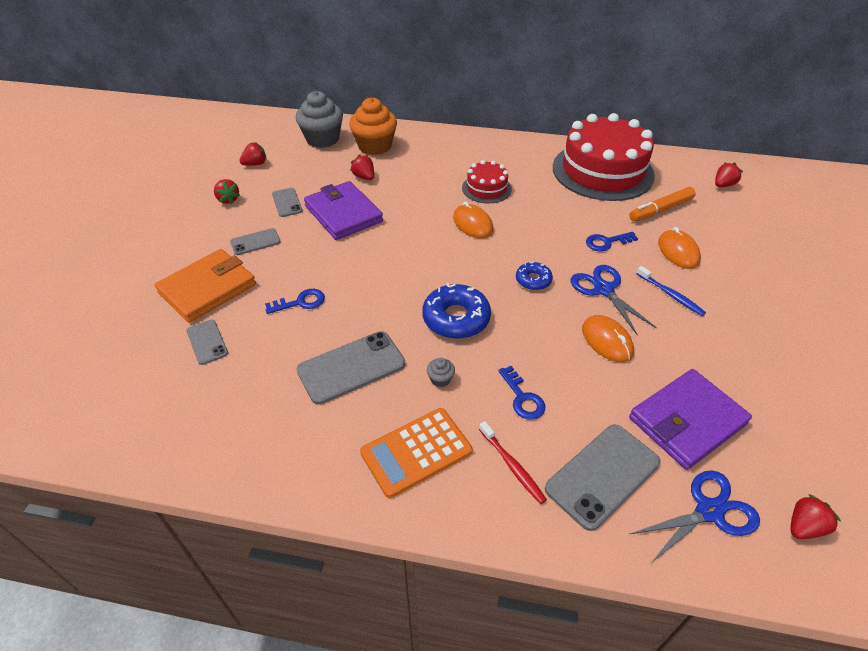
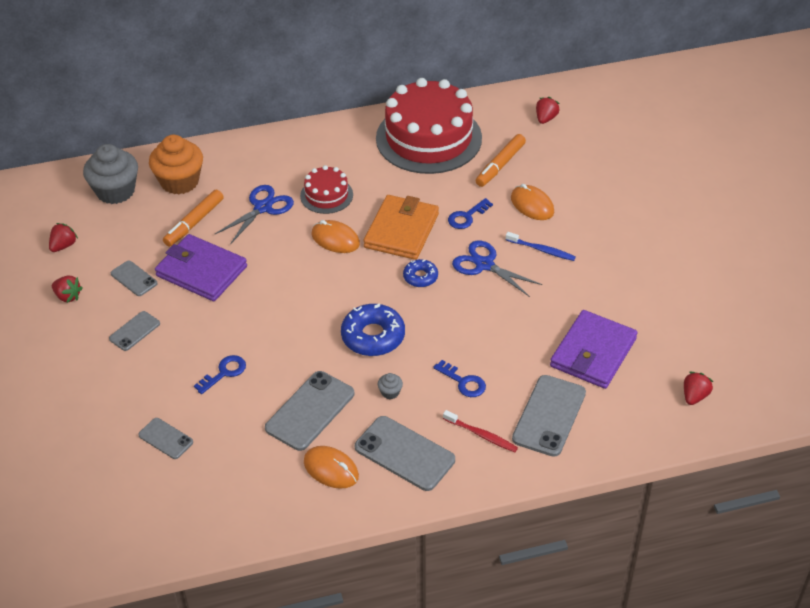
camera: 25 degrees left, 0 degrees up
(207, 288) = (124, 392): orange wallet -> orange wallet (401, 230)
(364, 177) = (194, 223): red strawberry -> orange marker
(416, 452) = (404, 454): orange calculator -> grey phone
(607, 341) = (507, 310): orange mouse -> orange mouse (331, 469)
(709, 511) = (631, 411): blue scissors -> blue scissors (263, 208)

